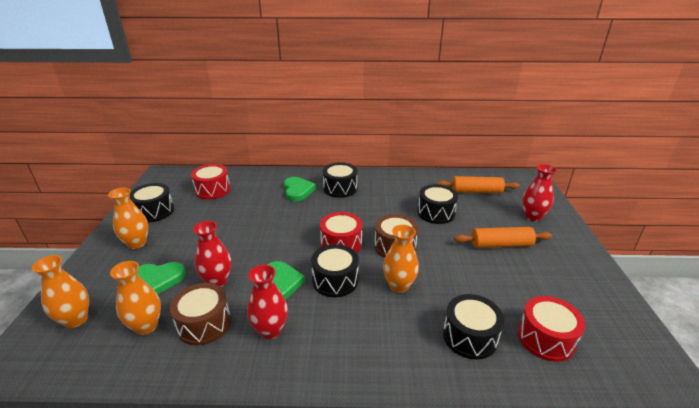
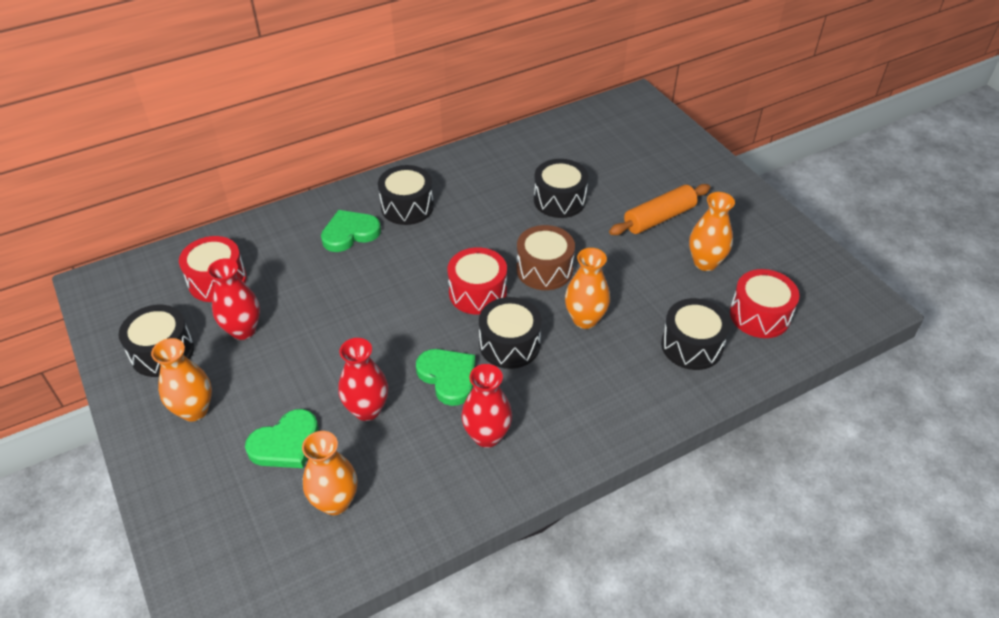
camera: 30 degrees left, 15 degrees up
(75, 320) = (233, 540): orange vase -> orange vase (705, 262)
(204, 324) = (404, 465): brown drum -> none
(297, 191) = (350, 233): green heart -> green heart turned 75 degrees counterclockwise
(476, 191) = (586, 146): orange rolling pin -> none
(532, 216) = (671, 163): red vase -> red vase (243, 330)

